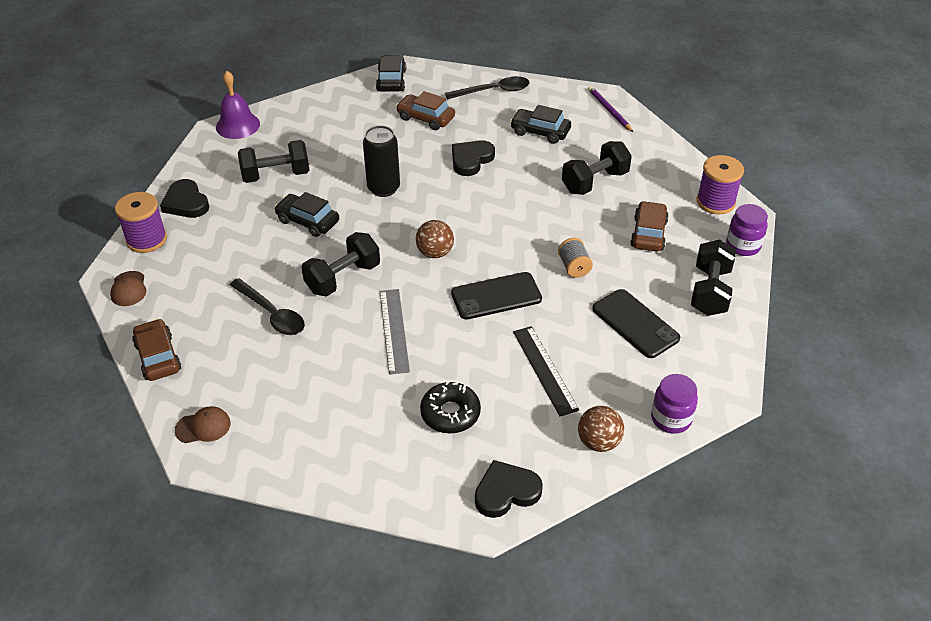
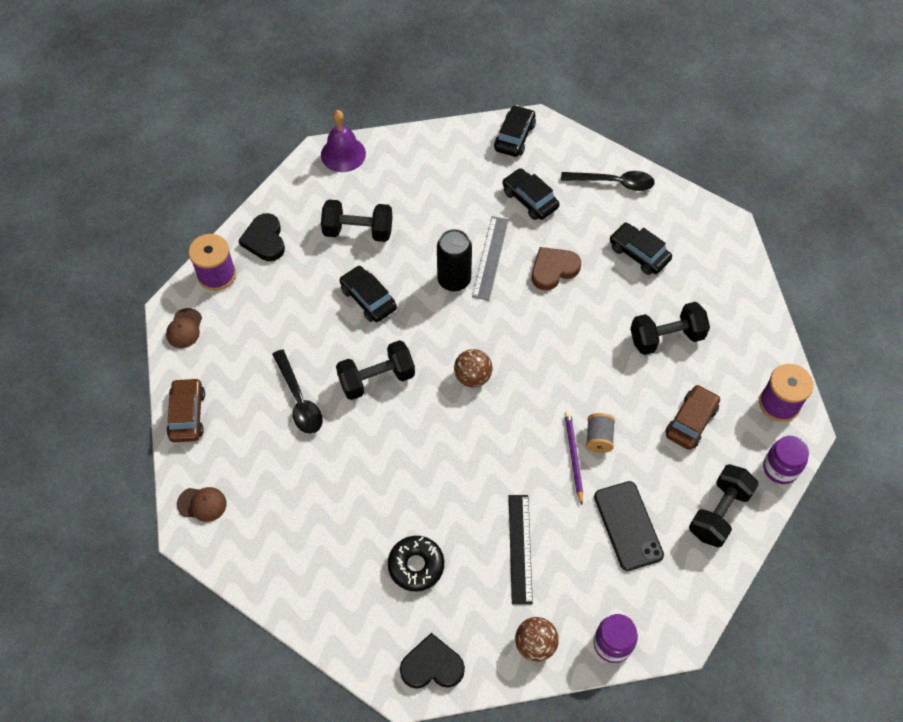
camera: 20 degrees right, 15 degrees up
(394, 330) = (400, 456): grey ruler -> grey ruler (490, 257)
(426, 118) = (530, 199): brown car -> black car
(471, 160) = (553, 269): black heart -> brown heart
(496, 296) = (509, 448): black phone -> none
(609, 110) = (724, 246): purple pencil -> purple pencil (573, 457)

